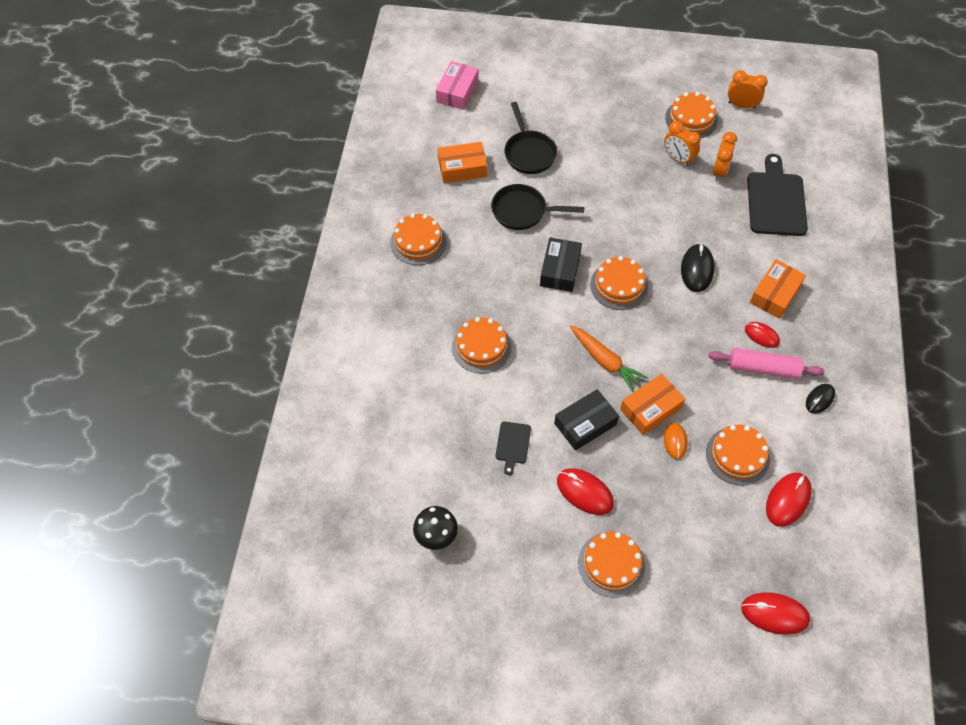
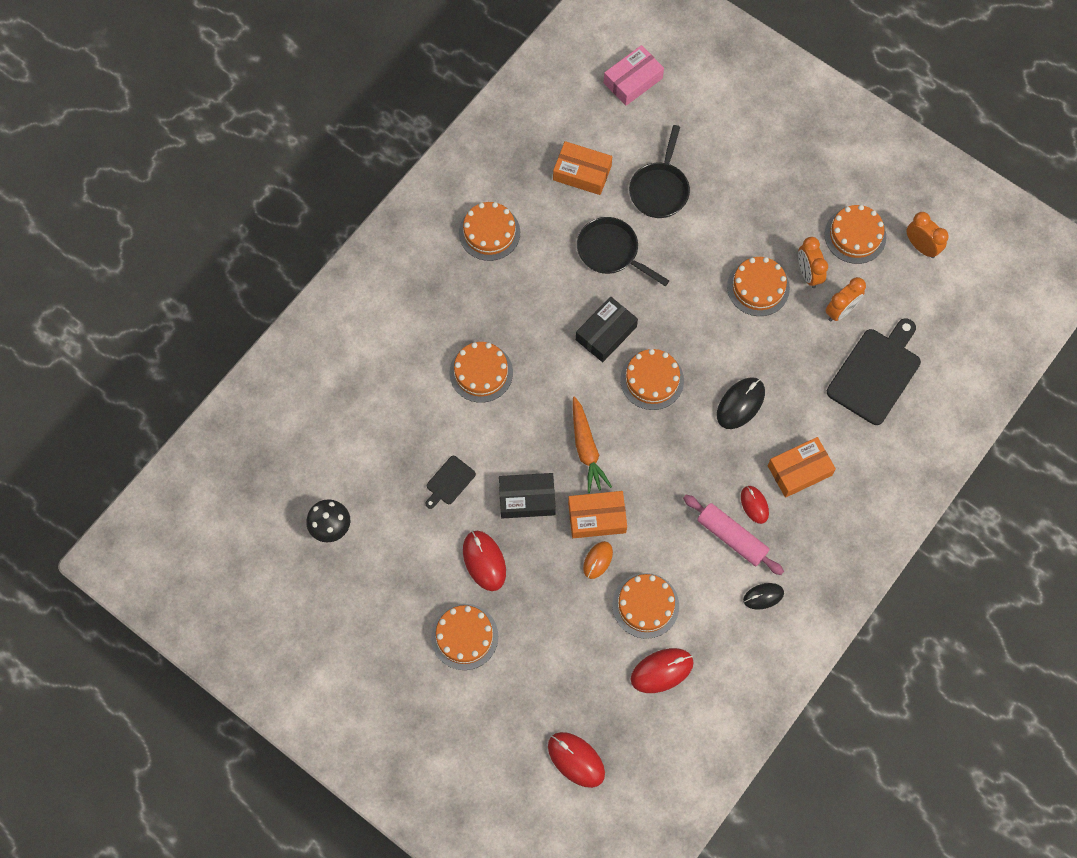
camera: 30 degrees right, 10 degrees up
(649, 184) = (758, 287): none -> orange cake

